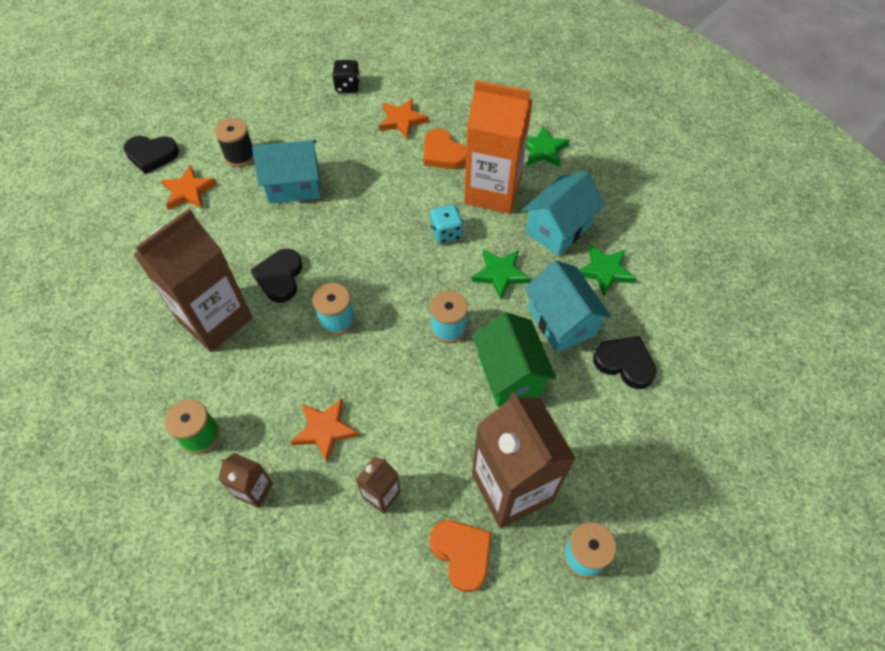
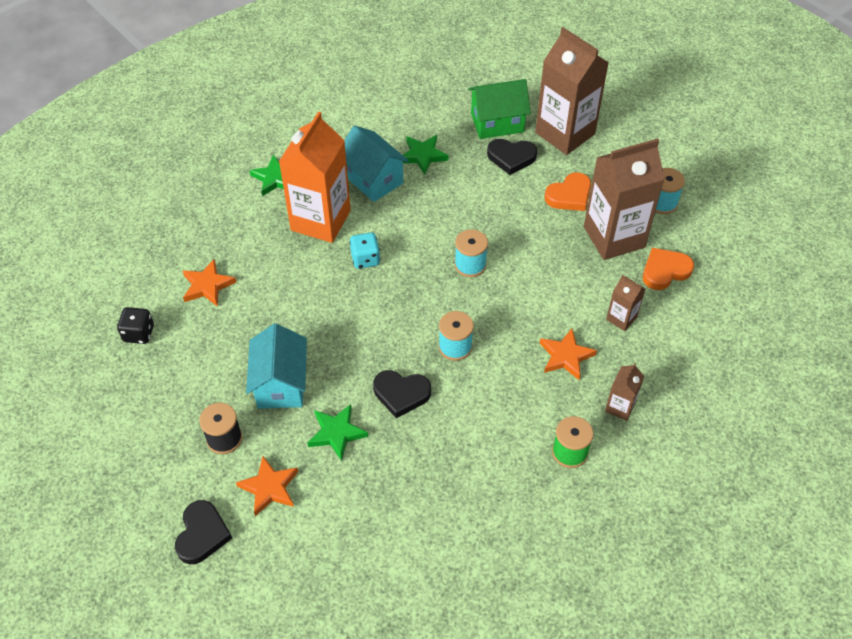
camera: 85 degrees left, 5 degrees down
(215, 319) = (446, 448): brown carton -> brown carton (565, 133)
(443, 153) = (263, 254): orange heart -> orange heart (569, 195)
(500, 274) = (417, 224): green star -> green star (336, 433)
(510, 374) = (518, 228): green house -> green house (497, 123)
(561, 321) = (470, 190): turquoise house -> none
(624, 363) = (511, 157): black heart -> black heart turned 120 degrees counterclockwise

